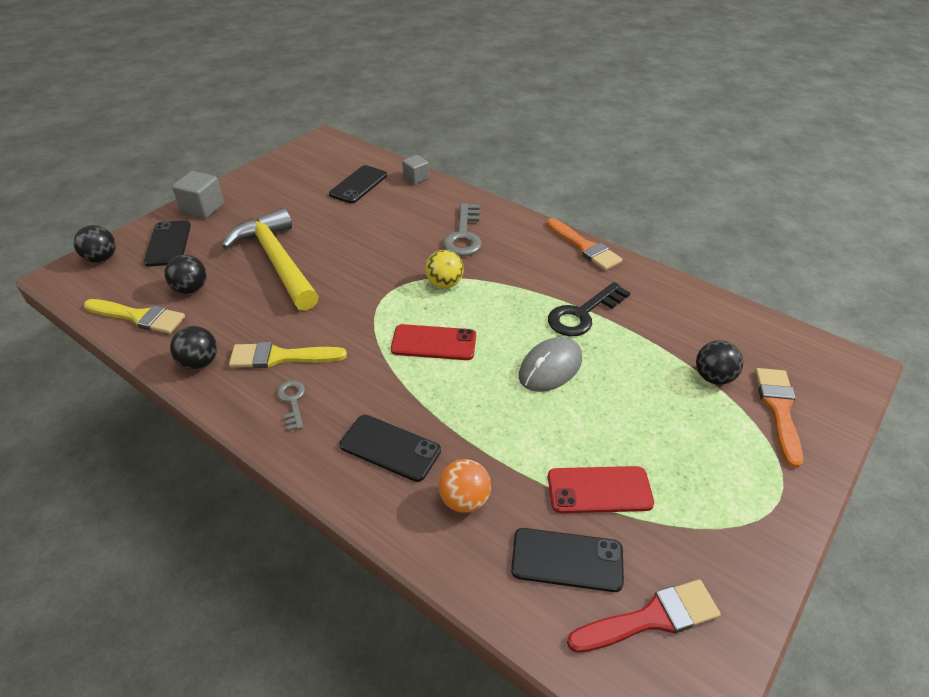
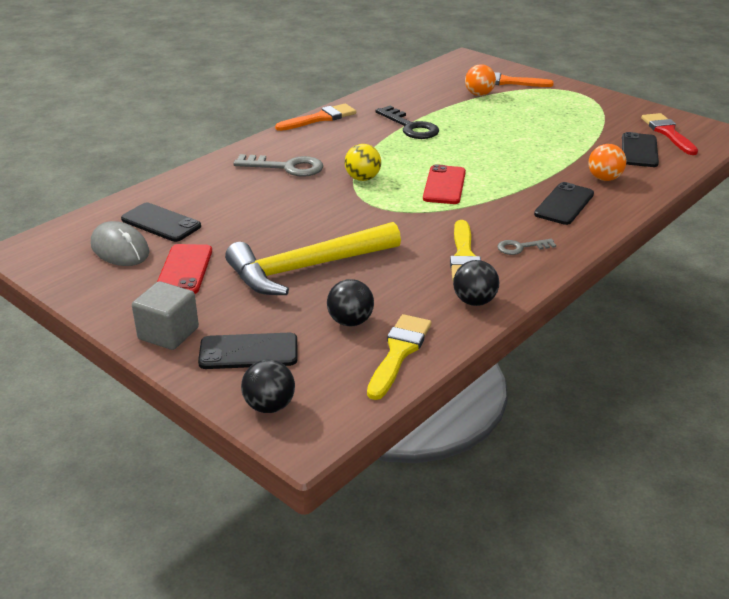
camera: 85 degrees left, 10 degrees down
(416, 178) = (163, 189): grey cube -> none
(550, 367) = (472, 143): grey mouse -> grey mouse (120, 249)
(599, 490) = (584, 137): red phone -> red phone (184, 270)
(713, 377) = (479, 94): black ball -> orange ball

